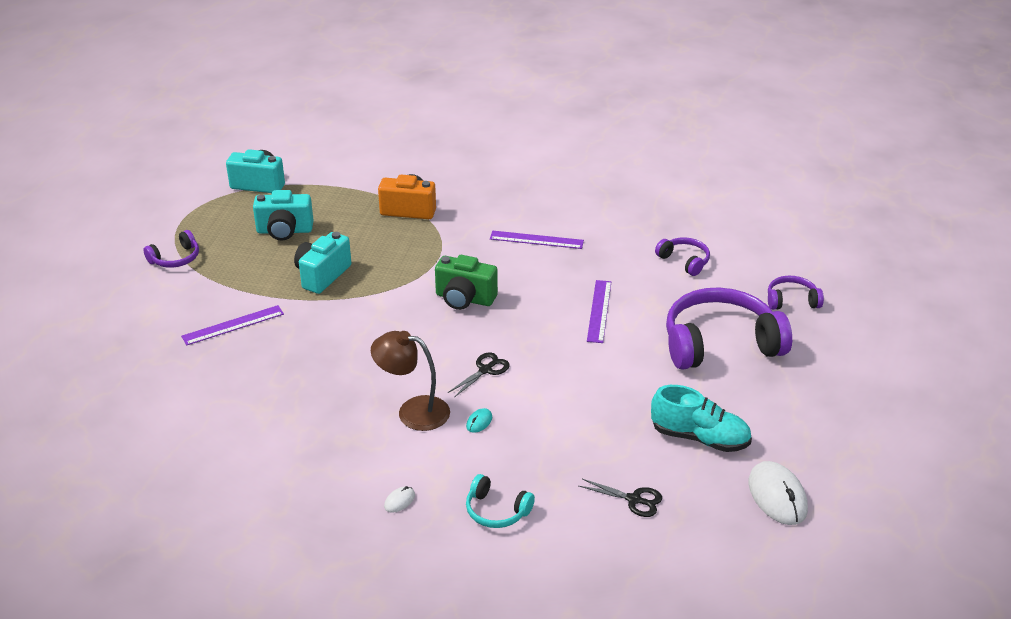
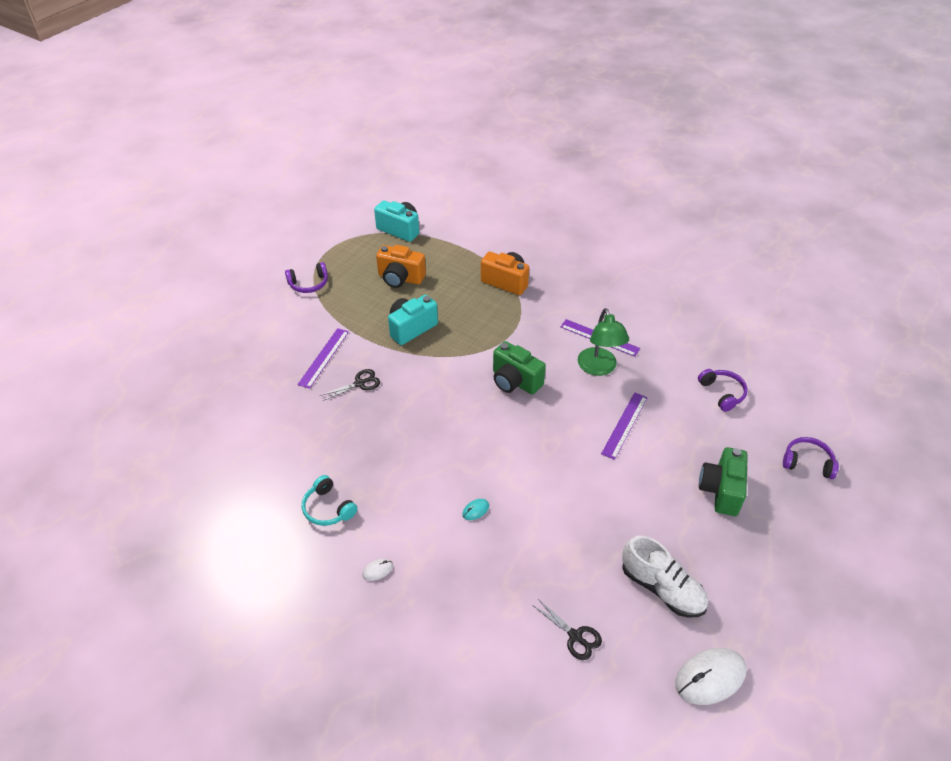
camera: 20 degrees right, 10 degrees up
(233, 325) = (324, 357): purple ruler -> purple ruler turned 60 degrees counterclockwise
(284, 231) = (400, 278): turquoise camera -> orange camera
(413, 411) = (426, 482): brown lamp -> none
(485, 370) = (502, 458): black scissors -> black scissors (360, 383)
(496, 511) = (452, 607): turquoise headphones -> turquoise headphones (328, 508)
(549, 267) = (599, 368): none -> green lamp
(699, 438) = (662, 588): turquoise shoe -> white shoe
(720, 343) = (721, 490): purple headphones -> green camera
(777, 496) = (710, 677): white mouse -> white mouse turned 60 degrees clockwise

